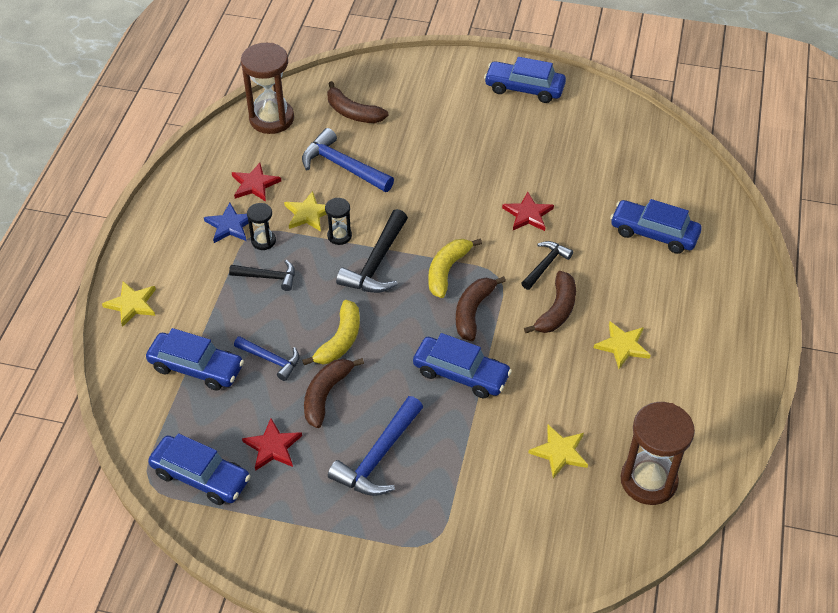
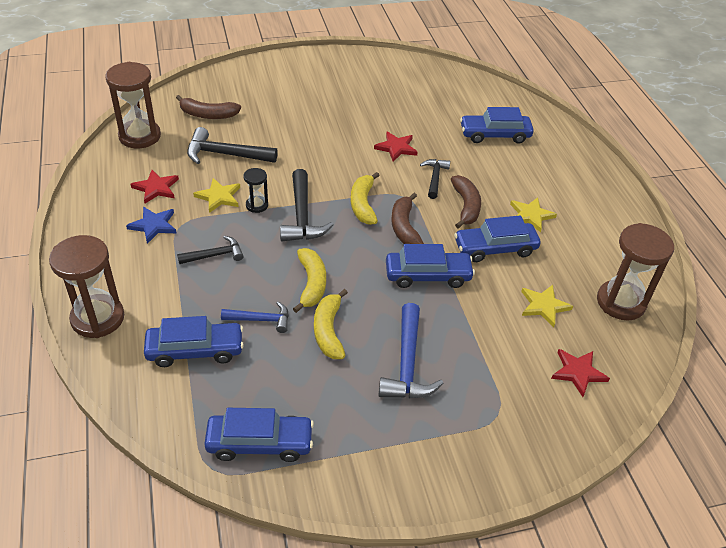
camera: 30 degrees left, 5 degrees down
(132, 304) = (97, 318): yellow star -> brown hourglass
(263, 241) = (192, 228): black hourglass -> none
(272, 447) = (310, 391): red star -> red star (578, 372)
(326, 395) = (328, 331): brown banana -> yellow banana
(343, 166) = (225, 154): blue hammer -> black hammer
(524, 88) = (332, 67): blue car -> blue car (495, 248)

